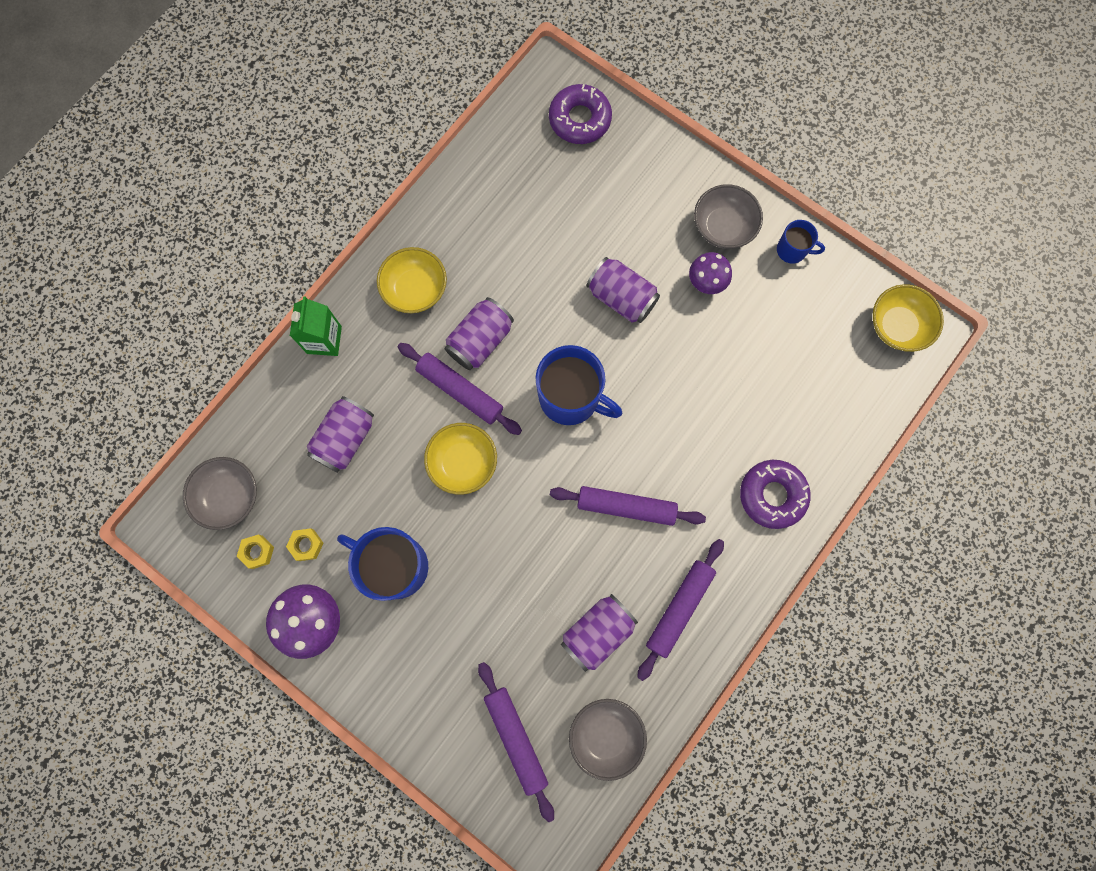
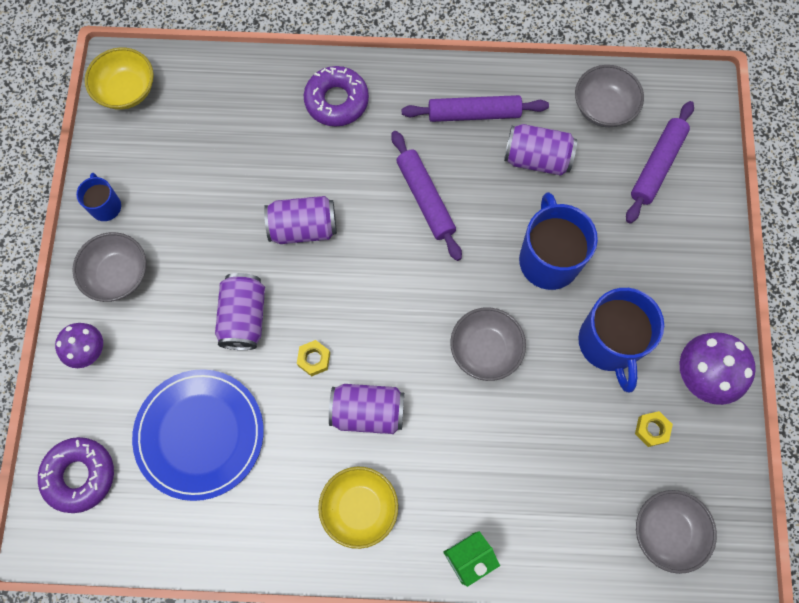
camera: 125 degrees left, 5 degrees down
(257, 552) = (690, 468): yellow nut -> yellow nut (314, 359)
(345, 439) = (540, 466): purple can -> purple can (303, 228)
(460, 391) = (425, 397): purple rolling pin -> none
(463, 462) = (485, 350): yellow bowl -> grey bowl
(551, 213) = (200, 434): none -> blue plate
(571, 398) = (365, 300): blue mug -> blue mug (548, 259)
(706, 283) = (183, 257): purple mushroom -> purple mushroom (89, 351)

